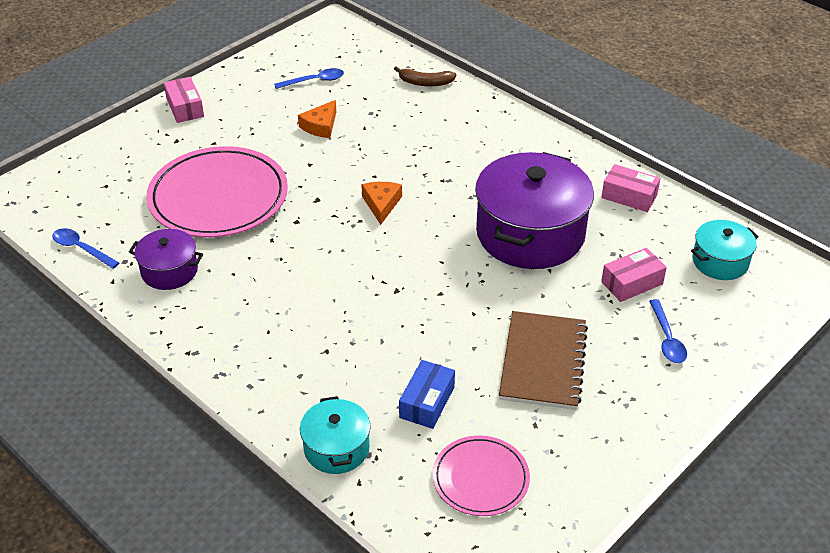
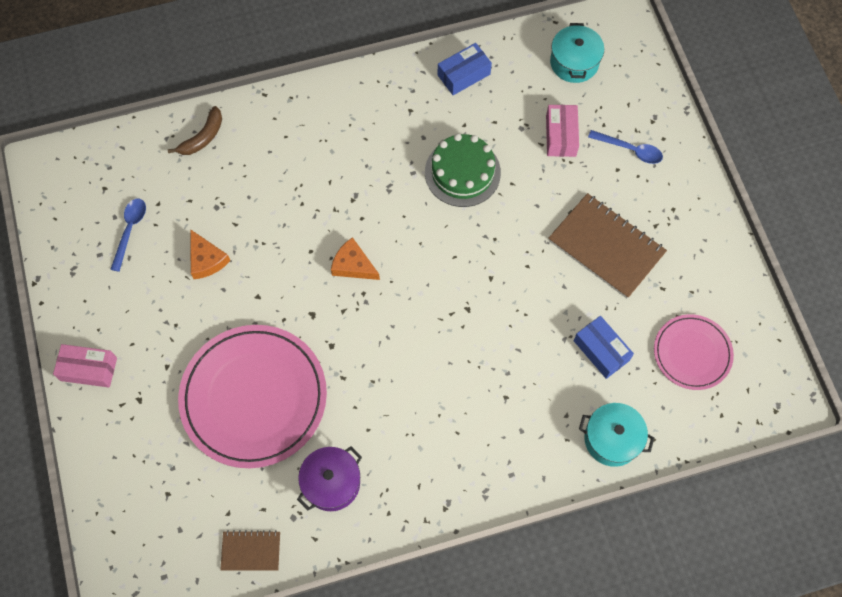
camera: 60 degrees left, 25 degrees up
(81, 249) = (251, 551): blue spoon -> brown notebook
(530, 234) = (462, 172): purple pot -> green cake
(629, 196) = (463, 75): pink box -> blue box

